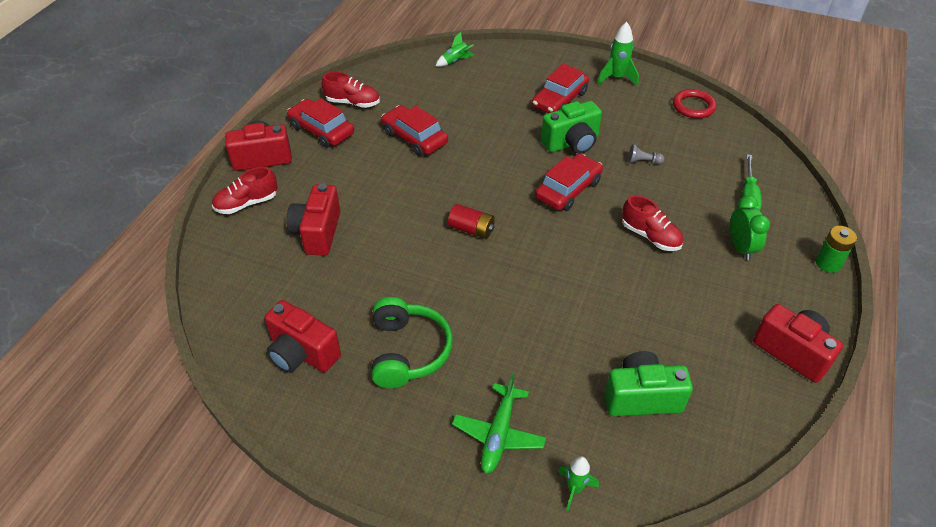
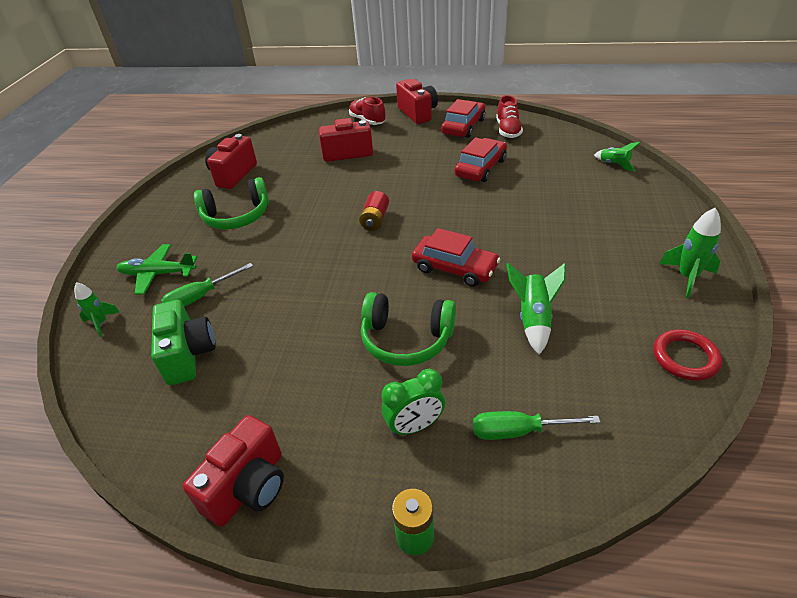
camera: 80 degrees right, 5 degrees down
(554, 388) = (200, 297): none -> green screwdriver
(559, 99) = (604, 239): red car -> none
(572, 143) = (533, 259): green camera -> none
(643, 161) = (533, 319): grey pawn -> green rocket
(650, 236) = (406, 339): red shoe -> green headphones

